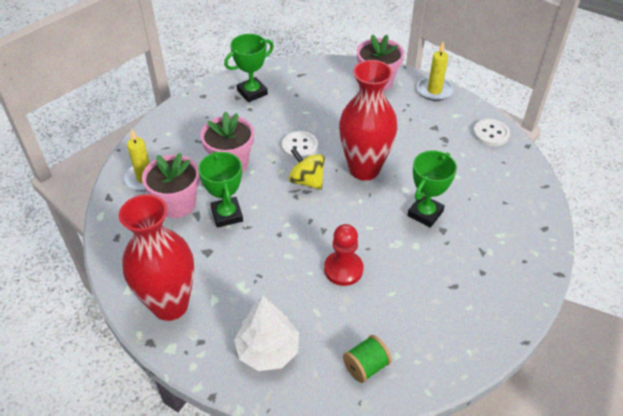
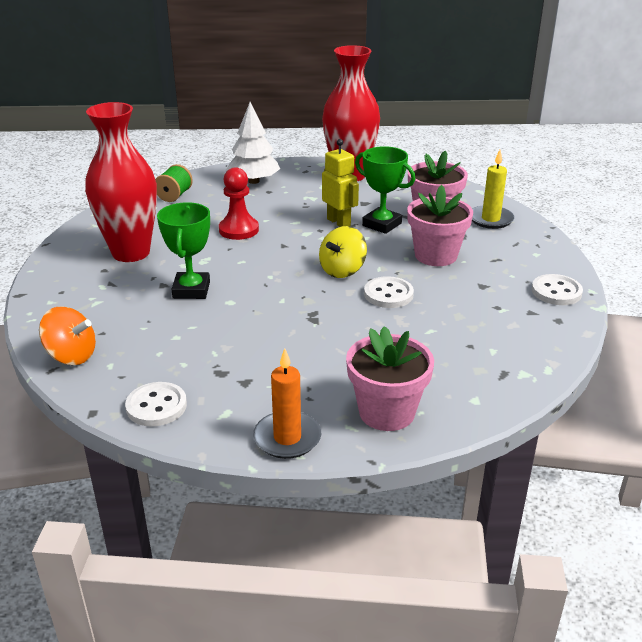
camera: 145 degrees right, 15 degrees down
(203, 102) = (556, 292): none -> white button
(252, 92) = (524, 324): green trophy -> none
(255, 235) = (339, 222): none -> yellow robot
(307, 181) = (342, 270): yellow spinning top -> yellow spinning top turned 120 degrees clockwise
(364, 169) = (293, 301): red vase -> red vase (131, 253)
(434, 90) = (287, 438): yellow candle -> orange candle
(530, 191) = (71, 356): none -> orange spinning top

